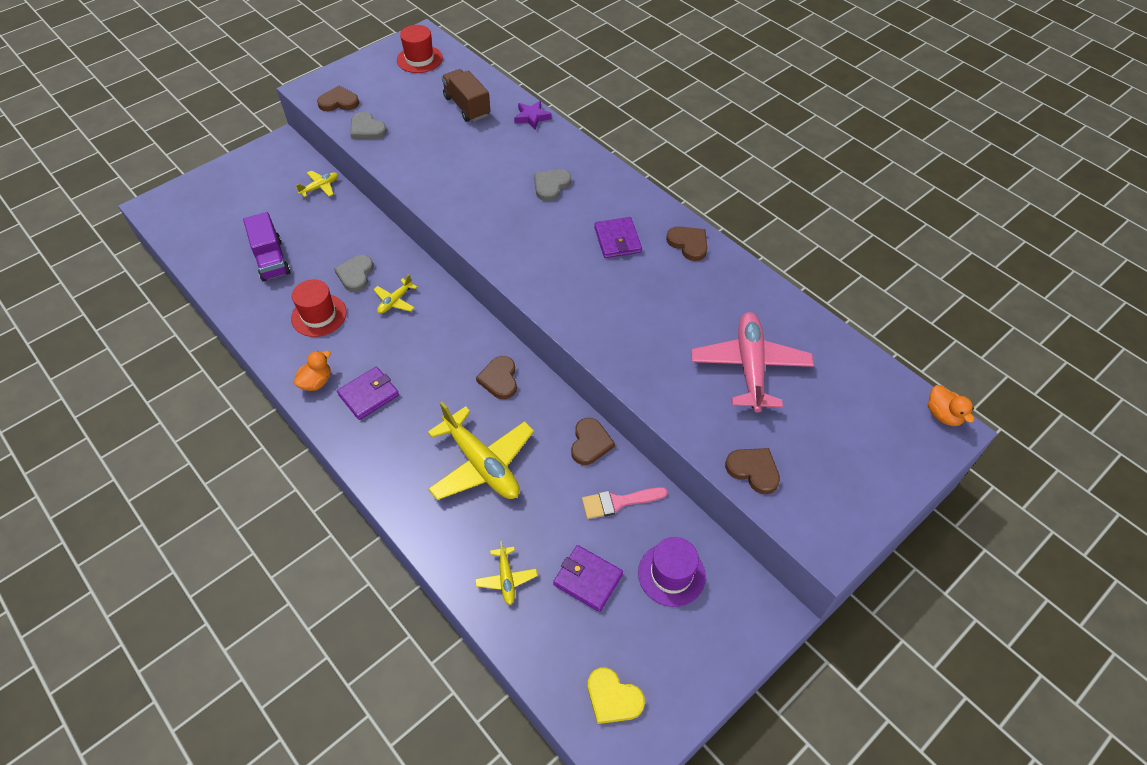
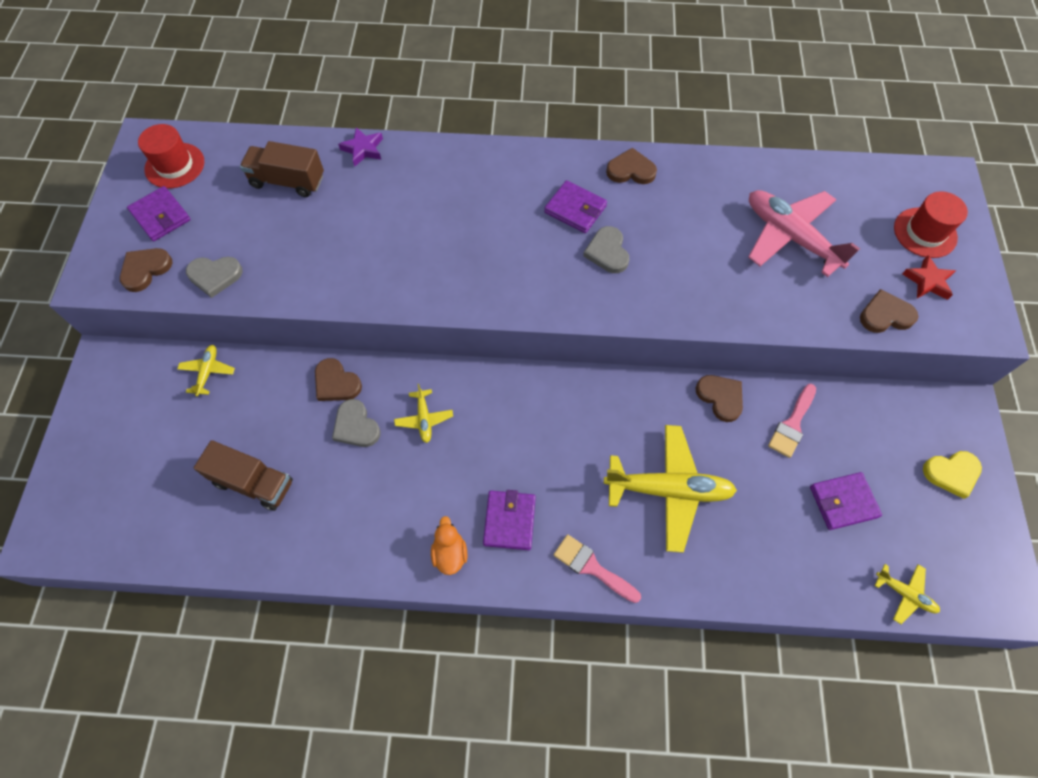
camera: 45 degrees left, 10 degrees up
(271, 260) = (253, 482): purple truck -> brown truck
(319, 315) = (371, 493): red hat -> red hat (925, 233)
(379, 462) = (592, 567): none -> pink brush
(380, 80) = (161, 216): none -> purple wallet
(499, 379) = (594, 408): brown heart -> brown heart (336, 383)
(506, 578) = (794, 559): yellow plane -> yellow plane (904, 594)
(551, 186) = (462, 202): grey heart -> grey heart (607, 252)
(613, 698) = (956, 568): yellow heart -> yellow heart (951, 473)
(671, 574) = (884, 443): purple hat -> none
(822, 478) = (928, 281): none -> red star
(943, 415) = (935, 170): orange duck -> none

